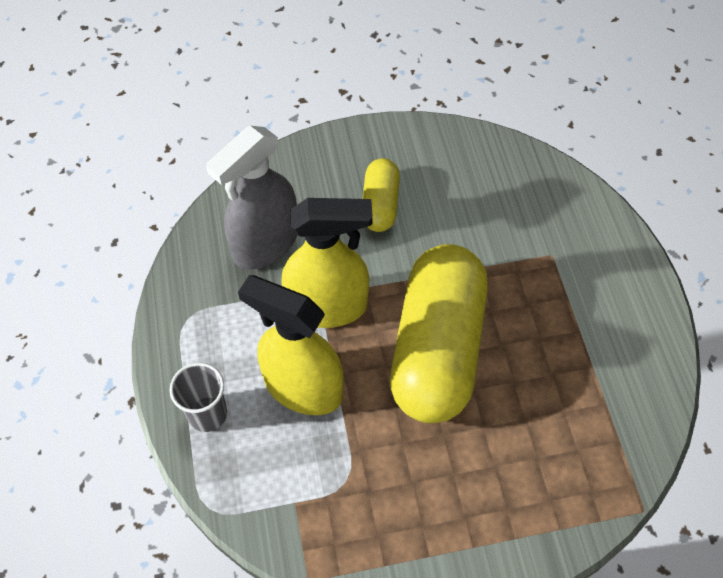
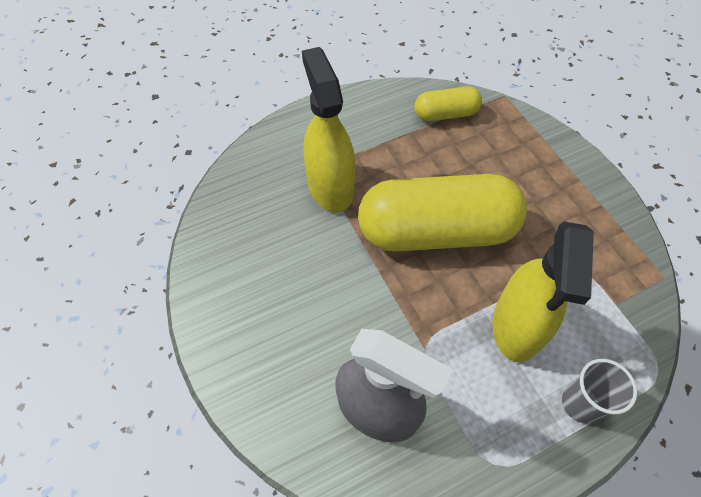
camera: 105 degrees left, 0 degrees up
(327, 306) = (429, 327): yellow spray bottle -> yellow spray bottle (330, 186)
(380, 204) = (299, 309): yellow capsule -> yellow capsule (445, 114)

